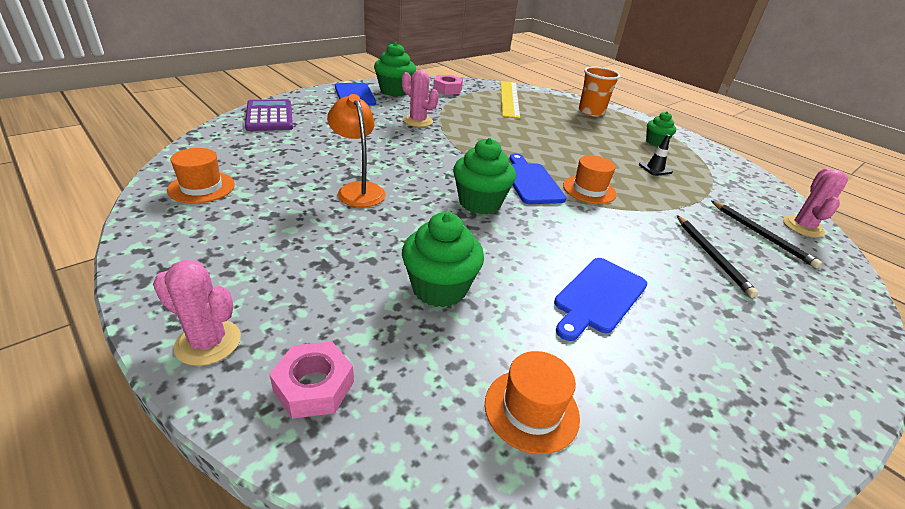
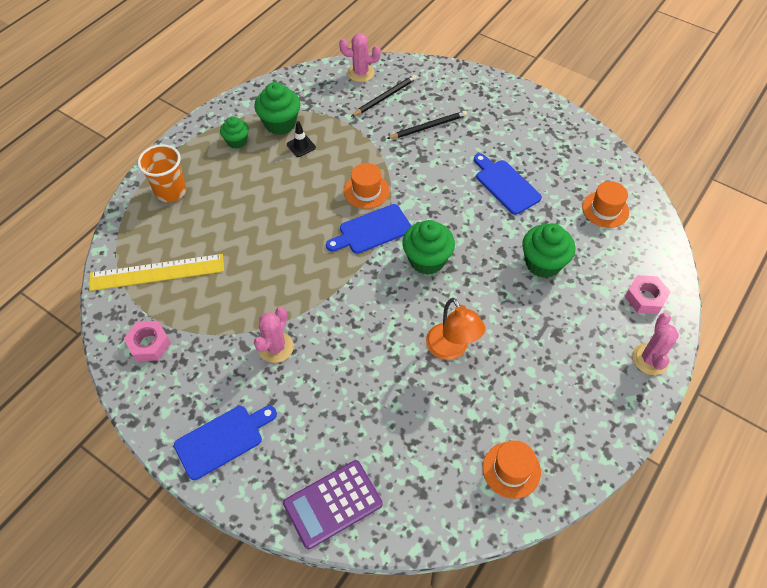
camera: 100 degrees left, 20 degrees up
(358, 190) = (451, 349): orange lamp -> orange lamp turned 75 degrees counterclockwise
(394, 91) = (182, 402): green cupcake -> green cupcake (280, 123)
(598, 297) = (505, 185): blue cutting board -> blue cutting board turned 150 degrees counterclockwise

